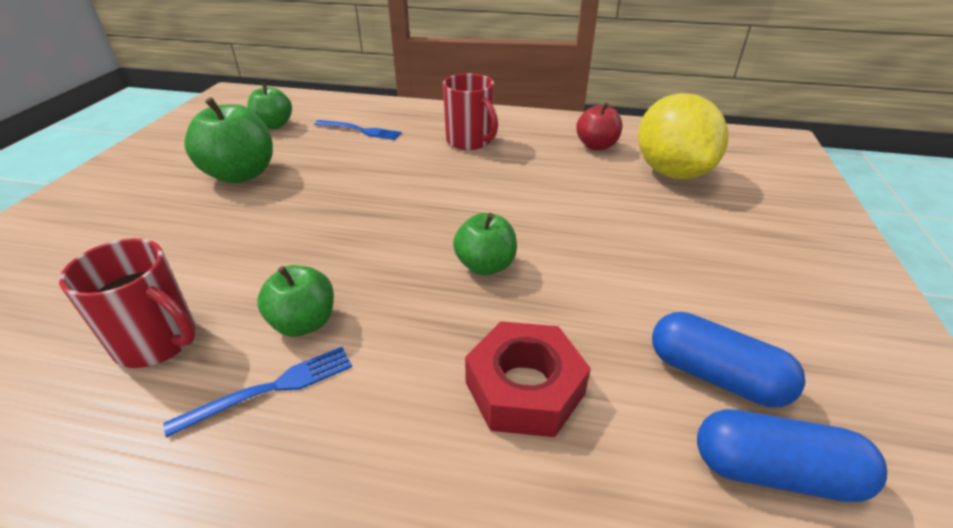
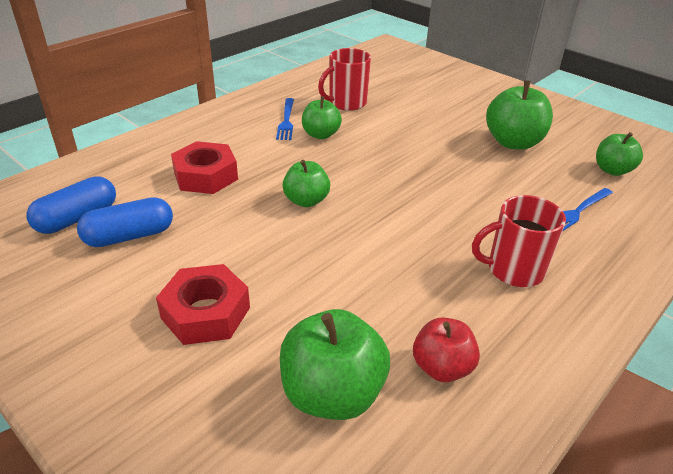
camera: 120 degrees right, 0 degrees up
(671, 172) = (332, 393): yellow lemon -> green apple
(704, 251) = (206, 313): none -> red nut

